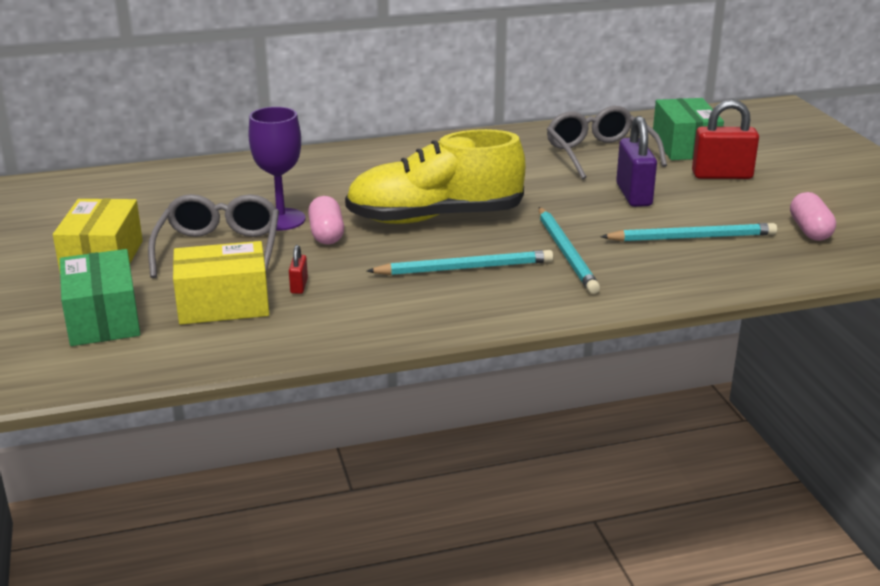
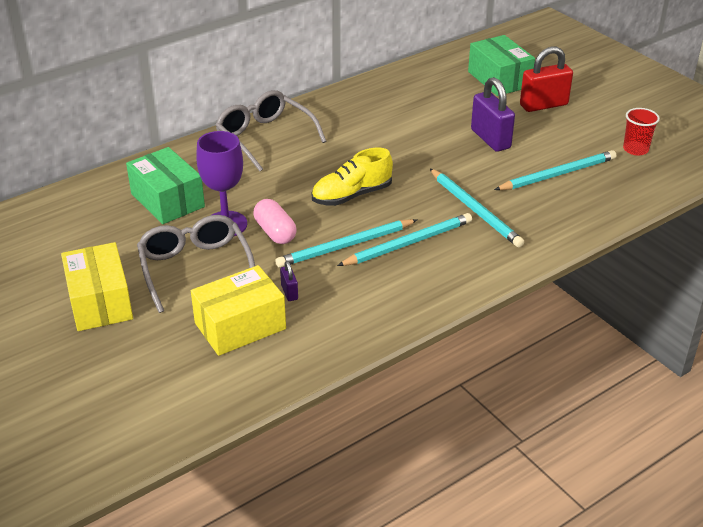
camera: 20 degrees left, 10 degrees up
(103, 319) = (149, 366): green box -> green box (167, 200)
(299, 286) = (289, 292): red padlock -> purple padlock
(392, 258) = (345, 246): none -> turquoise pencil
(435, 218) = (352, 195): yellow shoe -> yellow shoe, size x0.59
(599, 154) = (439, 99): grey glasses -> grey glasses (265, 137)
(810, 230) = (635, 149): pink capsule -> red cup

